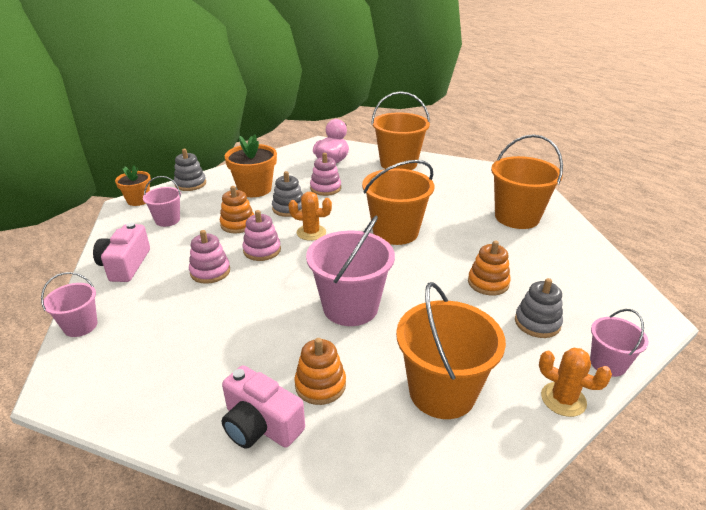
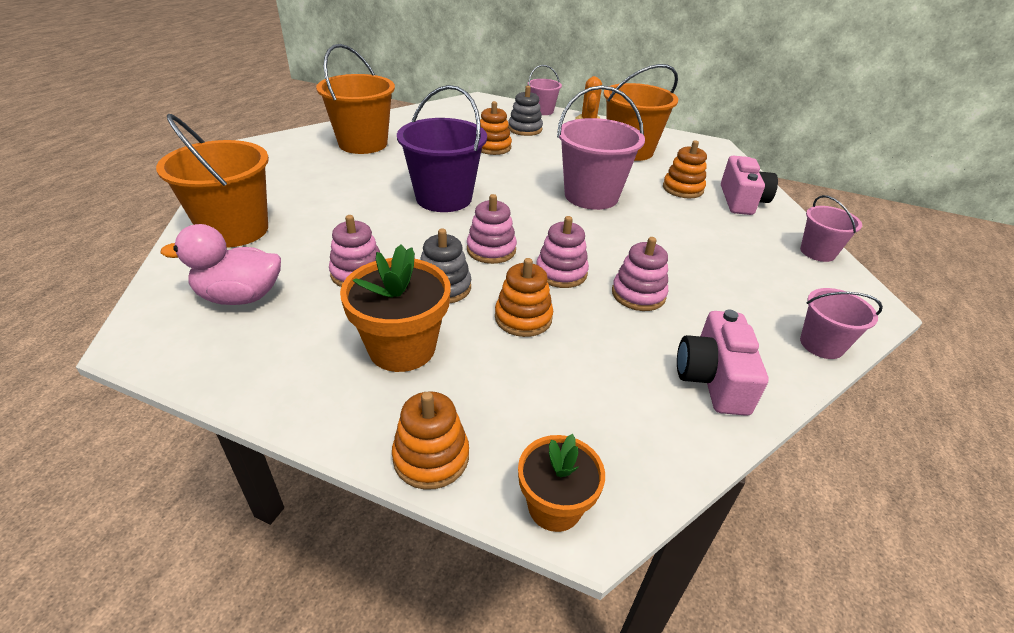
camera: 120 degrees left, 5 degrees up
(125, 265) = (713, 379): pink camera -> pink camera turned 120 degrees clockwise
(167, 220) = (578, 406): pink bucket -> pink bucket (817, 252)
(190, 184) = (431, 457): grey stacking toy -> orange stacking toy
(311, 232) = (491, 250): orange cactus -> pink stacking toy
(395, 232) = (444, 198): orange bucket -> purple bucket

